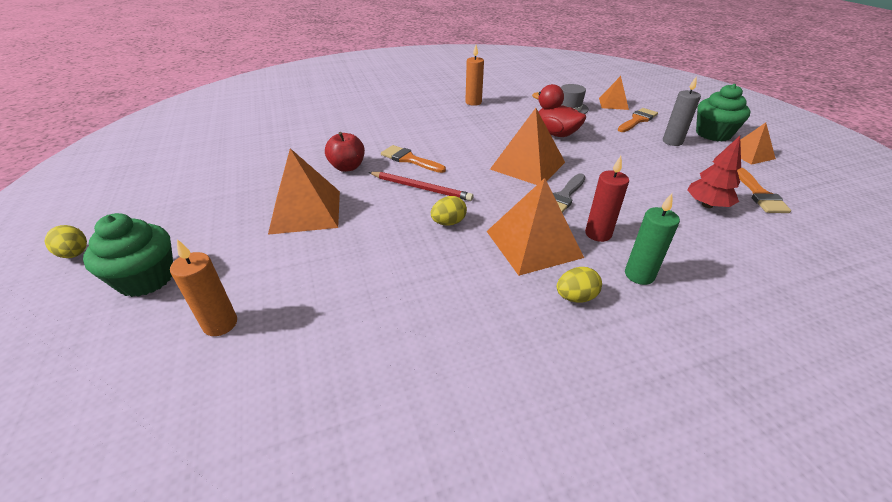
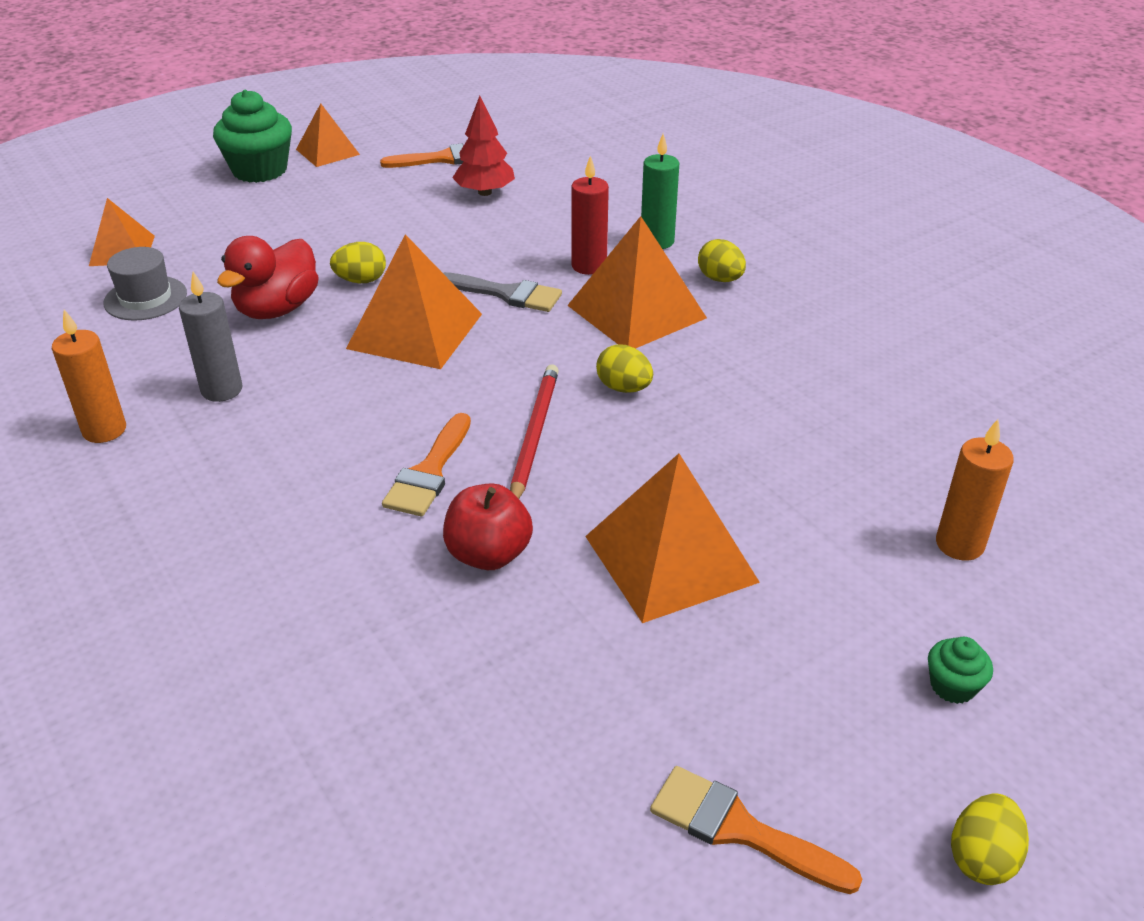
camera: 105 degrees left, 0 degrees up
(146, 279) = (952, 686): green cupcake -> green cupcake, size x0.47
(582, 155) = (361, 280): none -> yellow egg
(637, 120) = (206, 228): orange brush -> orange brush (740, 829)
(672, 142) = (295, 203): grey candle -> grey candle (222, 390)

